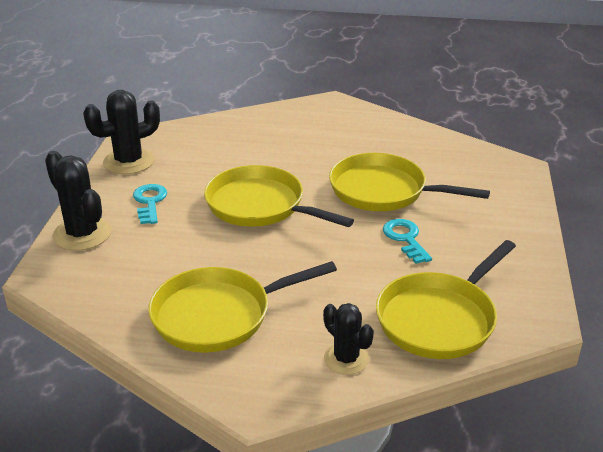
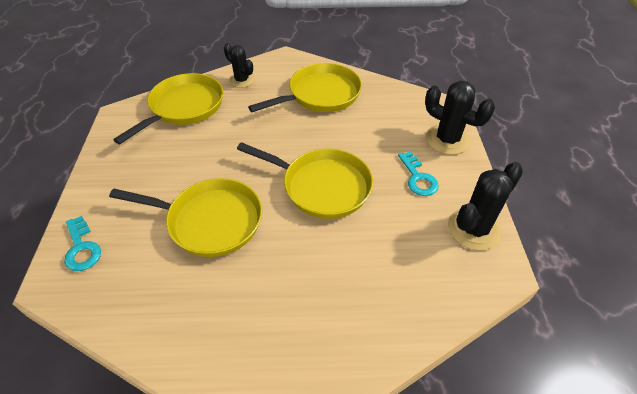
camera: 170 degrees right, 15 degrees up
(405, 239) = (197, 166): turquoise key -> turquoise key (82, 248)

